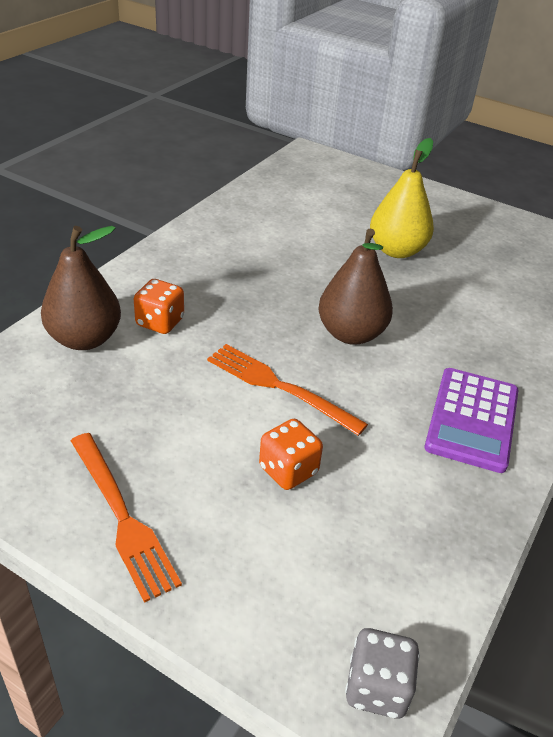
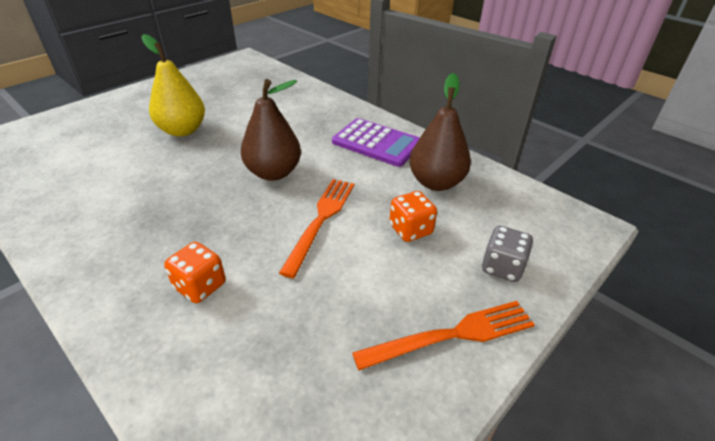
camera: 75 degrees left, 0 degrees up
(85, 339) = (197, 354): brown pear -> brown pear (436, 182)
(279, 387) = (321, 220): orange fork -> orange fork turned 150 degrees clockwise
(377, 688) = (574, 223): grey dice -> grey dice (502, 267)

